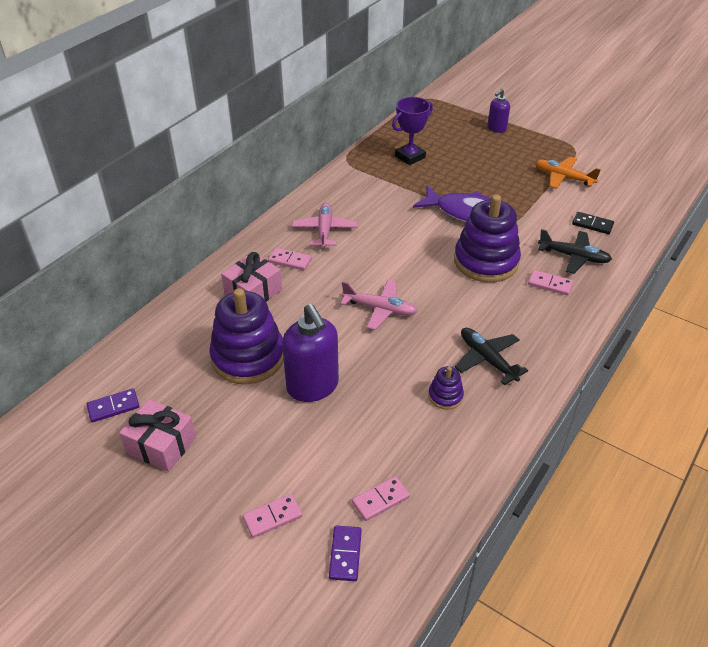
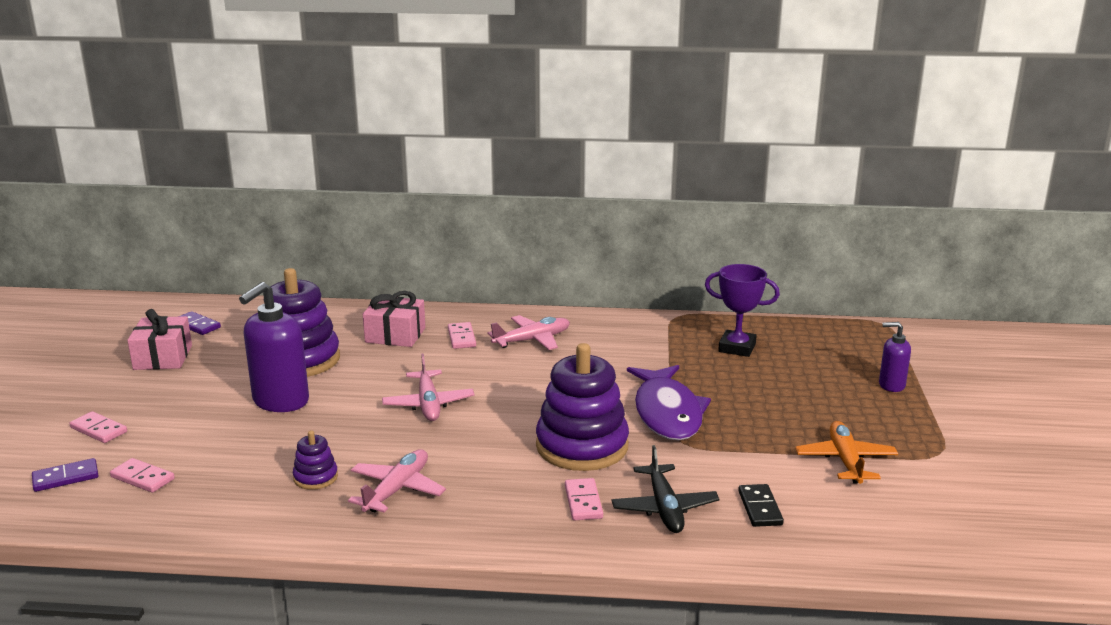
camera: 60 degrees right, 20 degrees down
(487, 359) = (397, 489): black plane -> pink plane

